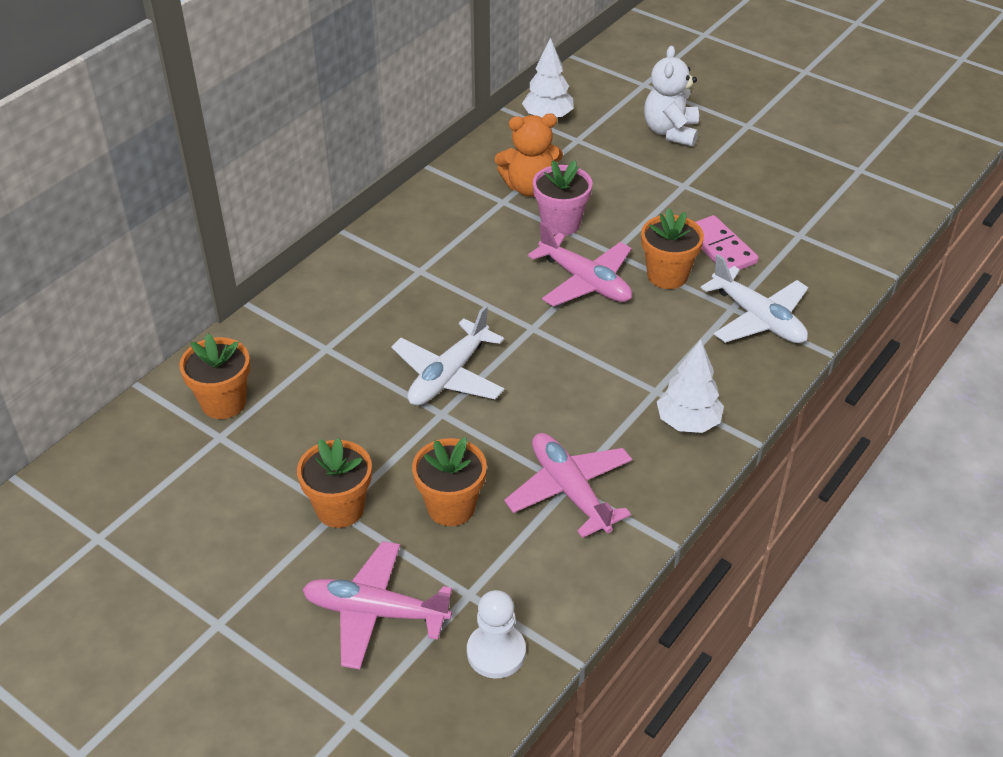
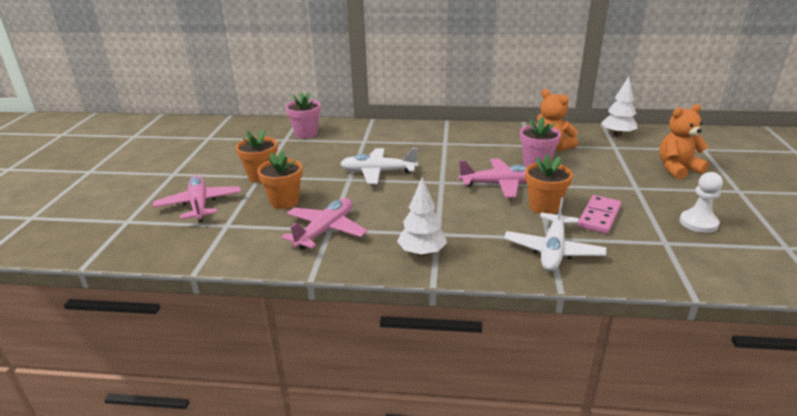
camera: 60 degrees right, 15 degrees down
(223, 402) = (306, 133): orange flower pot -> pink flower pot
(496, 652) = (189, 245): white pawn -> white pawn (698, 223)
(585, 281) = (500, 184): pink plane -> pink plane turned 105 degrees counterclockwise
(670, 132) = (677, 169): white teddy bear -> orange teddy bear

